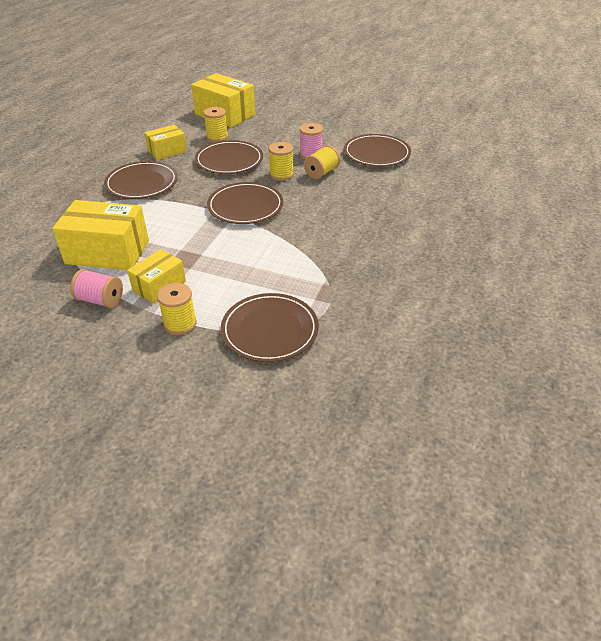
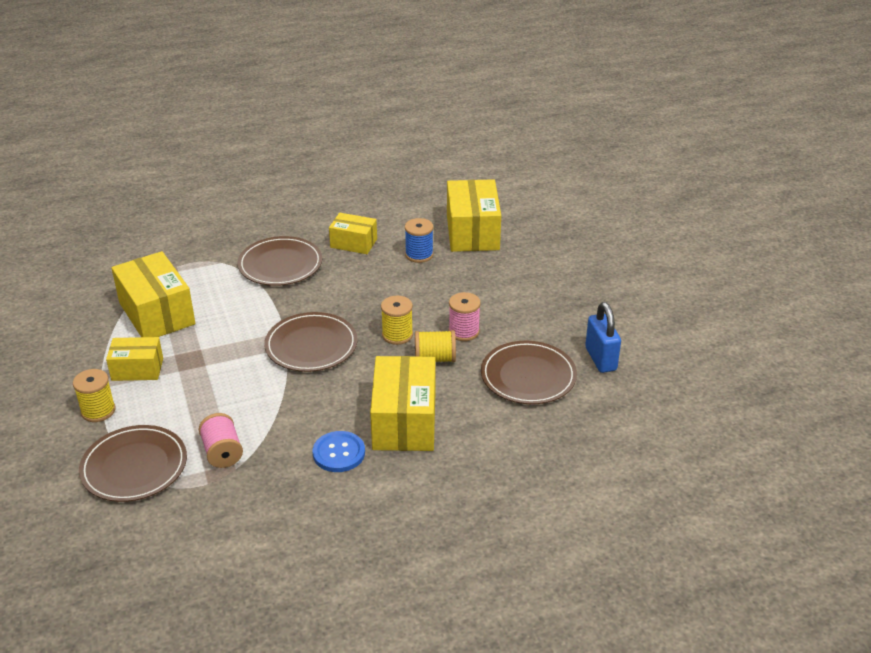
camera: 50 degrees right, 5 degrees down
(100, 300) = (91, 351): pink spool -> pink spool (222, 452)
(217, 137) = (419, 255): yellow spool -> blue spool
(229, 160) = (383, 288): brown plate -> none
(364, 205) = (404, 421): none -> yellow box
(364, 239) = (339, 453): none -> blue button
(390, 130) = (600, 359): none -> blue padlock

